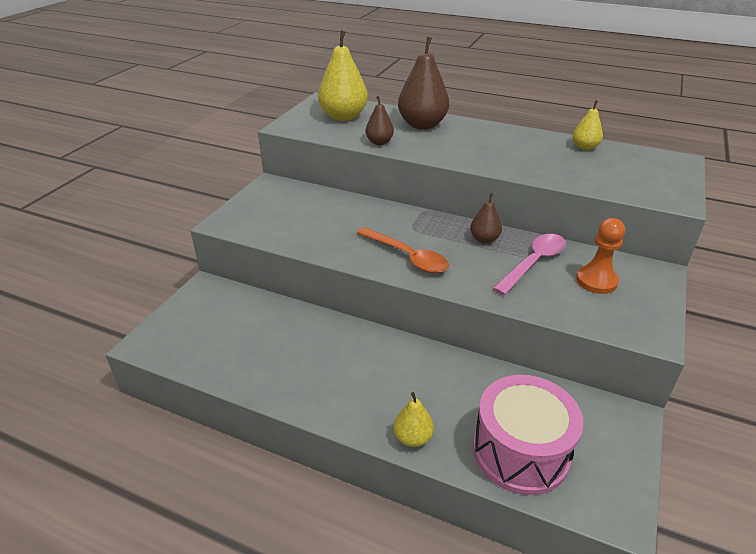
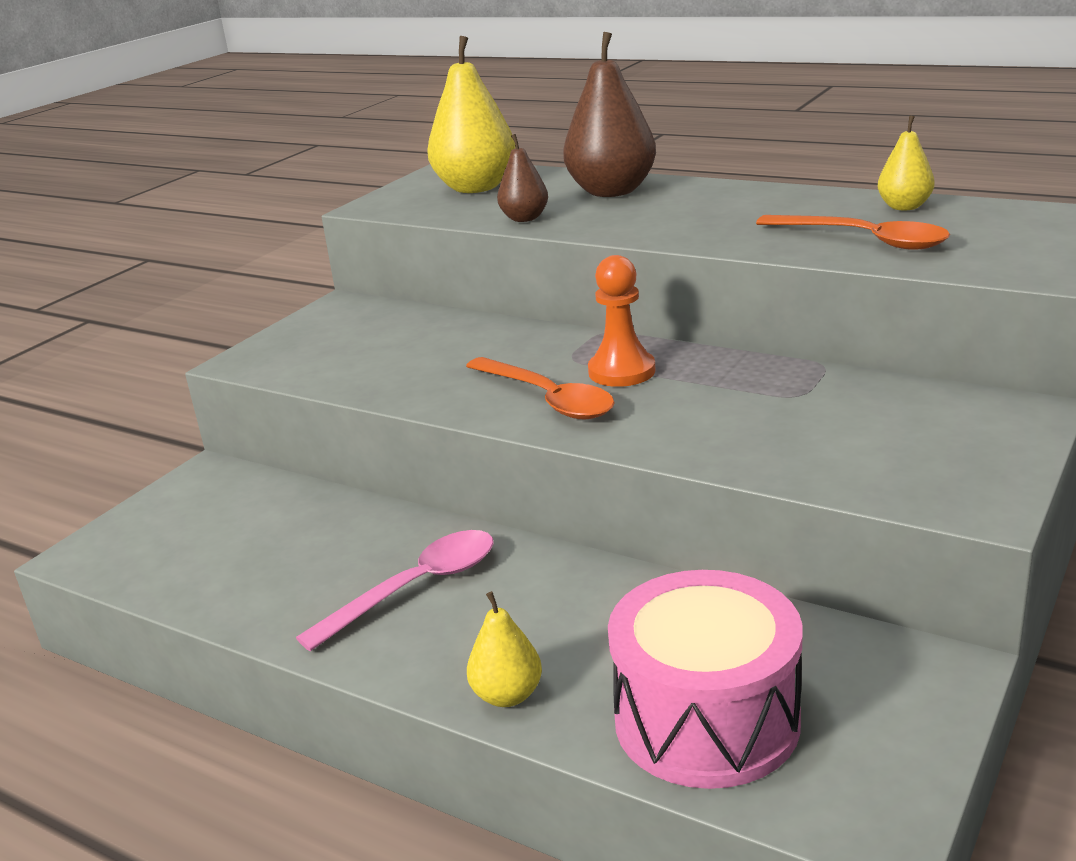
camera: 10 degrees right, 10 degrees down
(484, 239) = (699, 370): brown pear -> none
(534, 263) = (782, 402): pink spoon -> pink spoon (416, 588)
(571, 170) = (864, 240): none -> orange spoon
(596, 281) = (895, 426): orange pawn -> orange pawn (621, 371)

